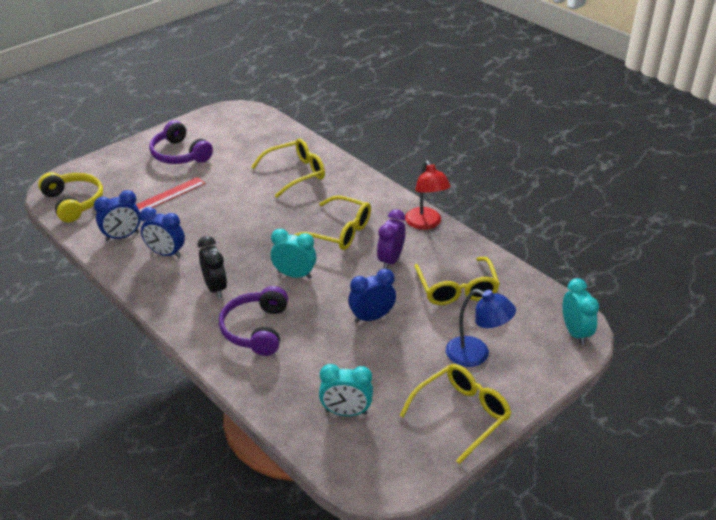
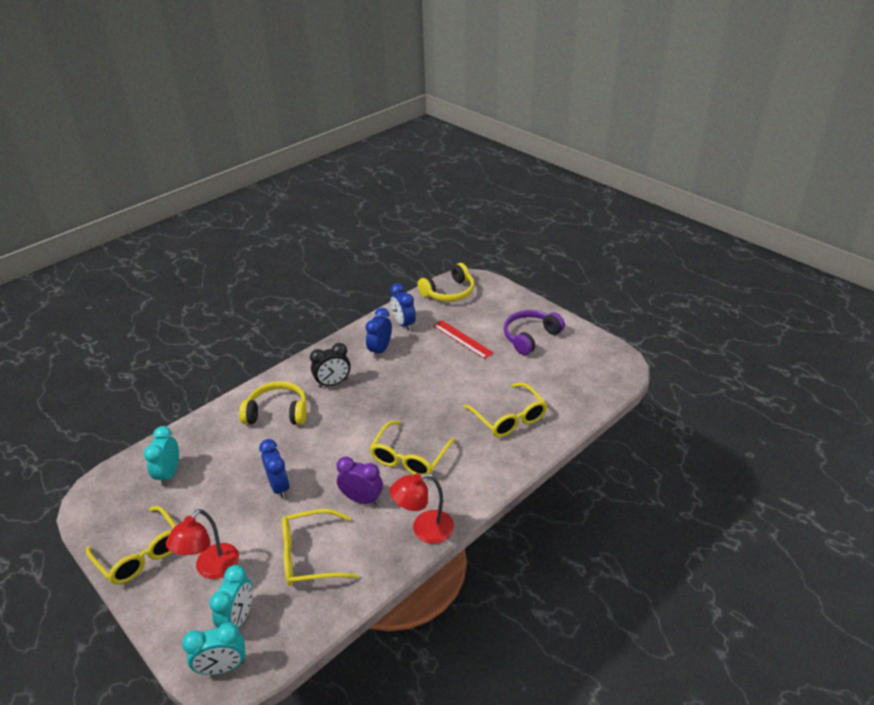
camera: 90 degrees right, 0 degrees up
(256, 329) = (277, 412): purple headphones -> yellow headphones
(294, 275) = (345, 430): turquoise clock -> turquoise clock (239, 618)
(476, 355) = (211, 569): blue lamp -> red lamp

